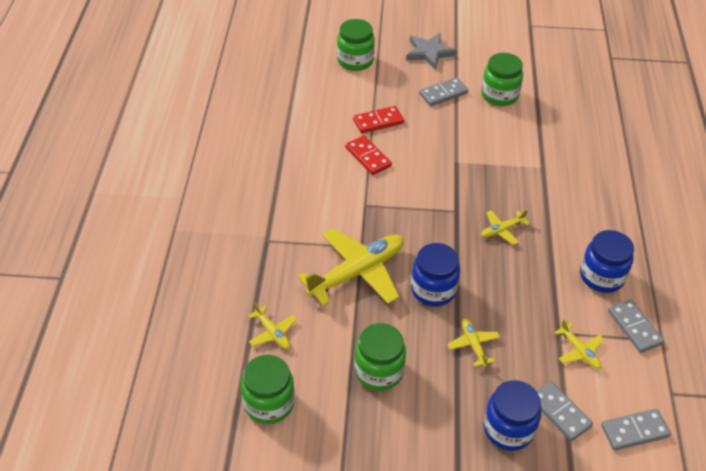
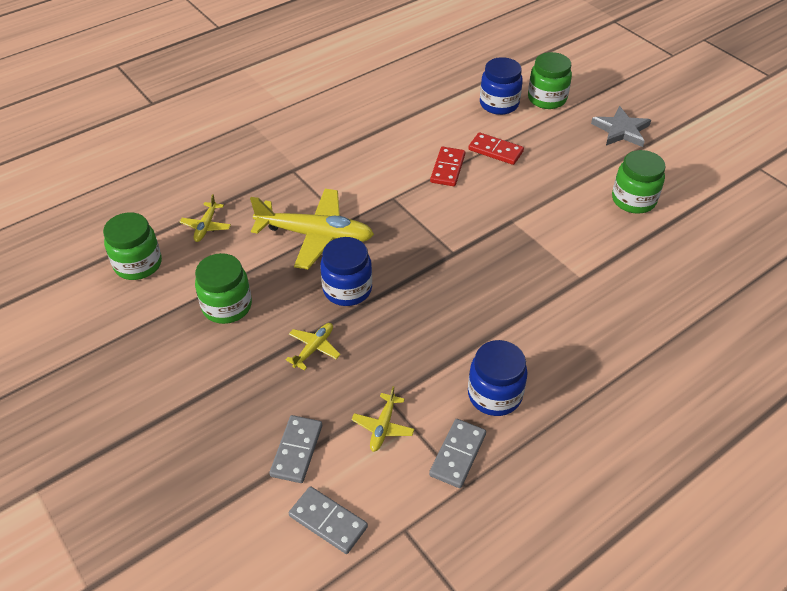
camera: 50 degrees right, 0 degrees up
(443, 93) = (583, 166): grey domino -> none
(502, 230) = (468, 294): yellow plane -> none
(508, 429) = (244, 423): blue jar -> blue jar (499, 104)

